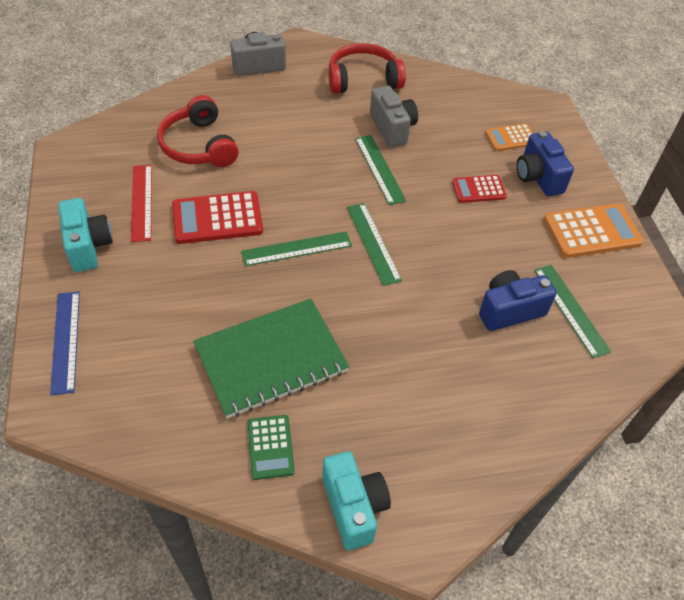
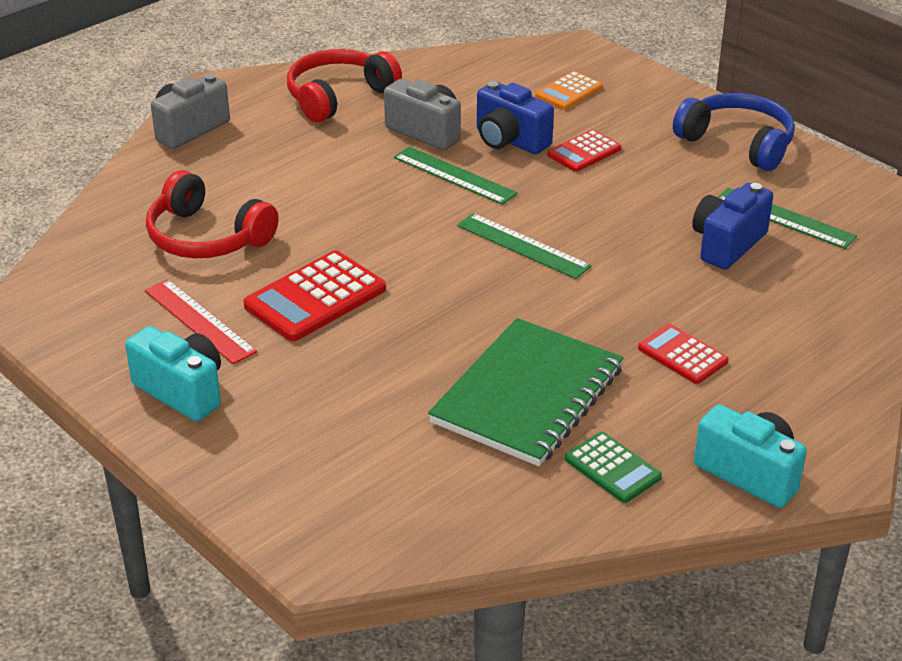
camera: 30 degrees left, 15 degrees down
(65, 341) = (265, 490): blue ruler -> none
(296, 248) = (443, 286): green ruler -> none
(397, 383) = (682, 355): none -> red calculator
(538, 177) = (634, 117): blue camera -> blue camera (509, 140)
(592, 231) = (737, 143): orange calculator -> blue headphones

